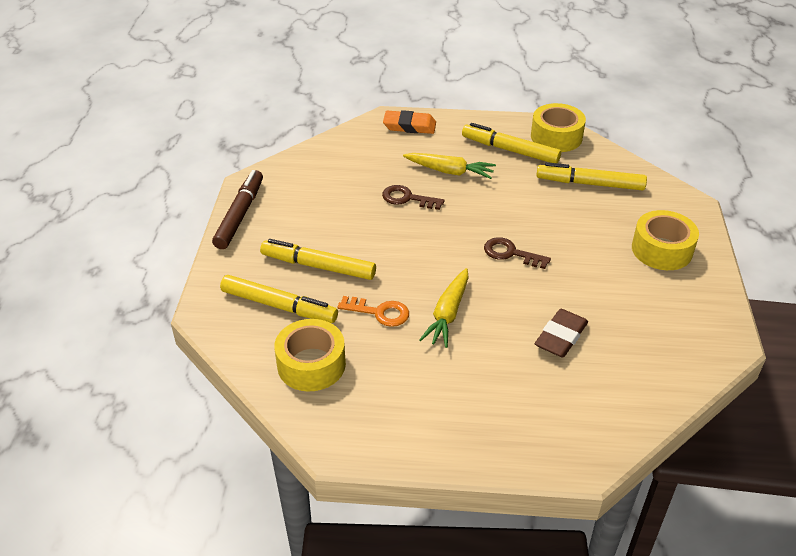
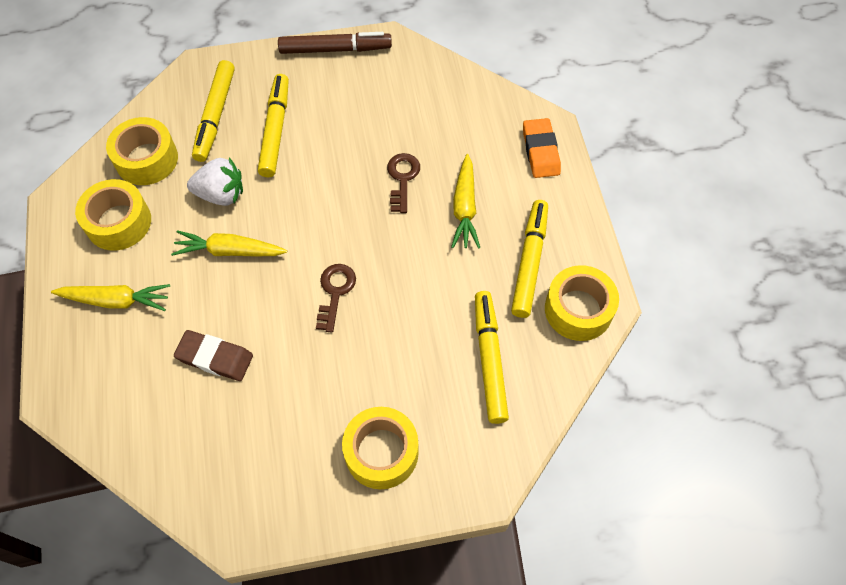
camera: 75 degrees right, 20 degrees up
(379, 312) = (221, 194): orange key -> white strawberry
(385, 394) = (119, 222): none -> yellow tape
(482, 403) = (116, 300): none -> yellow carrot

